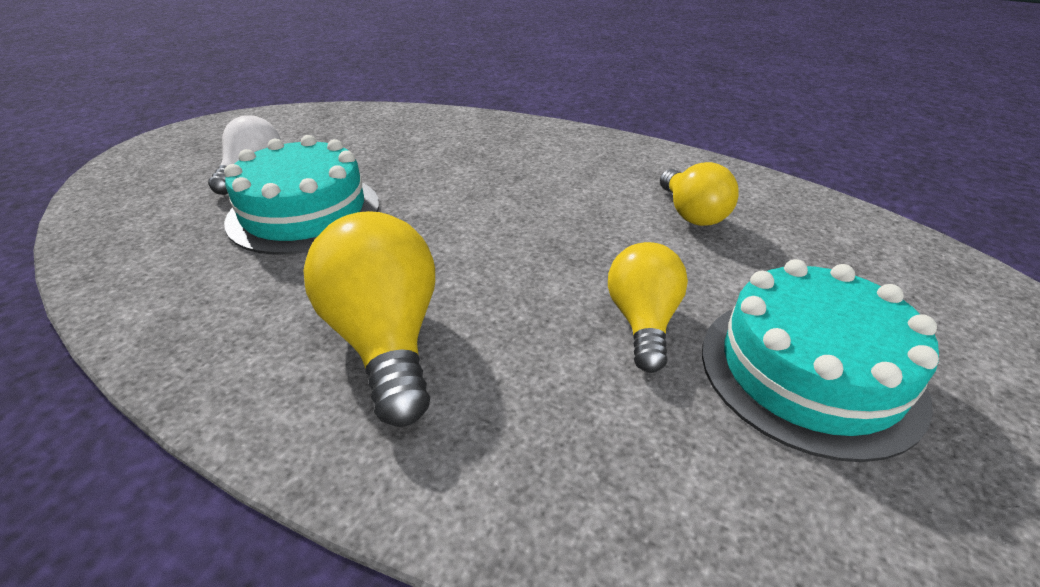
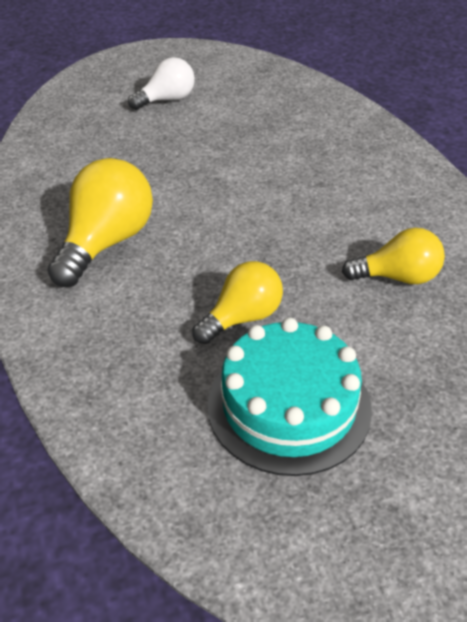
camera: 45 degrees right, 5 degrees up
(304, 212) = (161, 143): turquoise cake -> none
(692, 214) = (398, 277): yellow light bulb -> yellow light bulb turned 120 degrees counterclockwise

